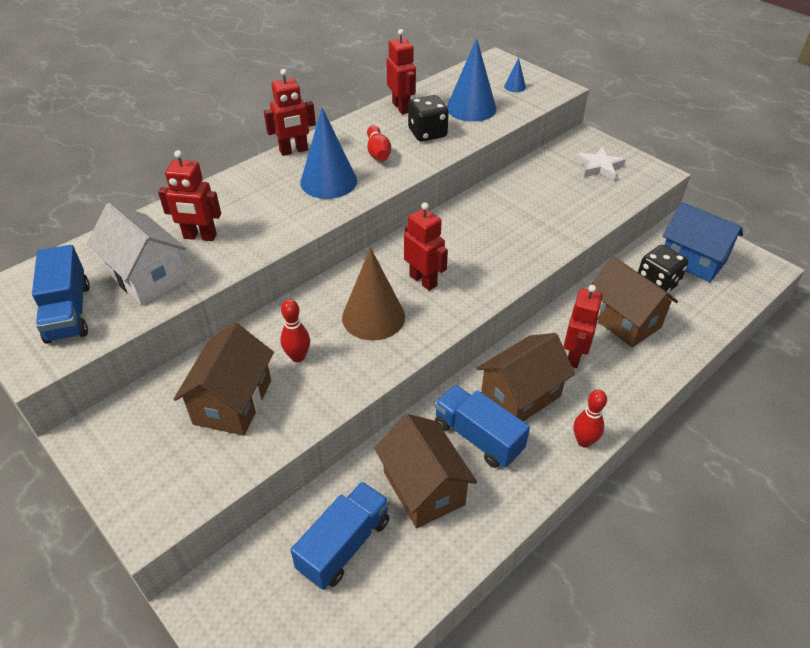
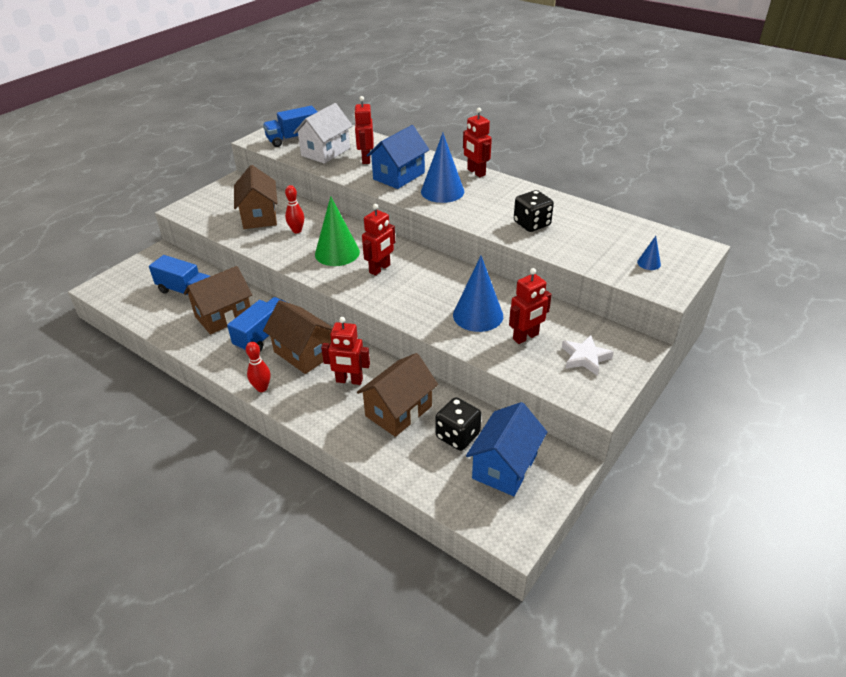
camera: 80 degrees right, 5 degrees down
(233, 402) = (259, 216): brown house -> brown house turned 75 degrees clockwise
(269, 211) = (399, 176): none -> blue house
(373, 317) = (337, 253): brown cone -> green cone
(378, 152) = (491, 205): red bowling pin -> none
(401, 107) = (566, 207): red robot -> red robot (526, 337)
(471, 108) = (588, 242): blue cone -> blue cone (478, 315)

